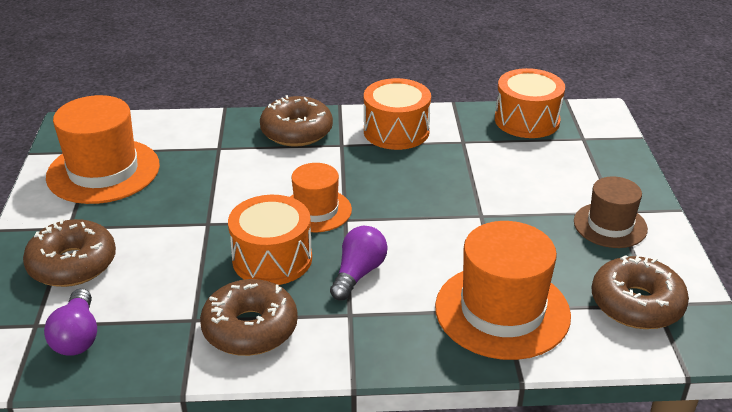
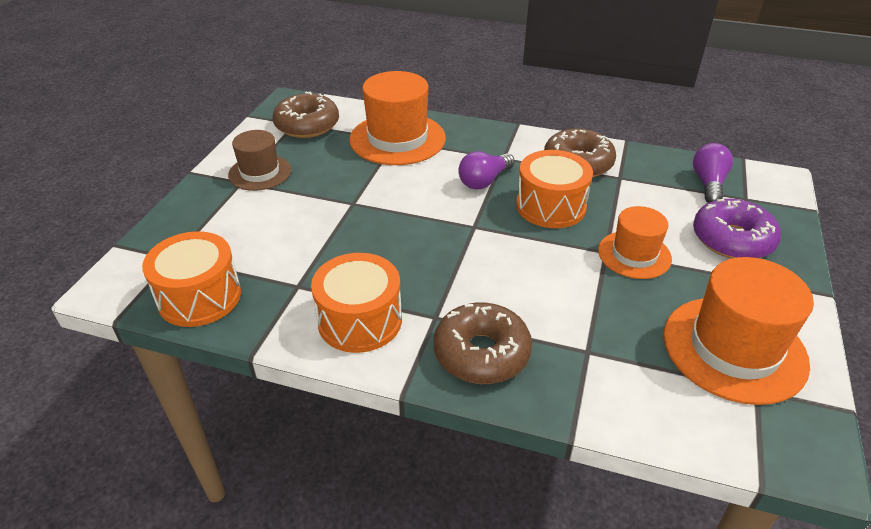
camera: 160 degrees left, 5 degrees up
(72, 264) = (732, 239): brown donut -> purple donut
(316, 210) = (497, 240): orange hat -> orange hat (634, 254)

